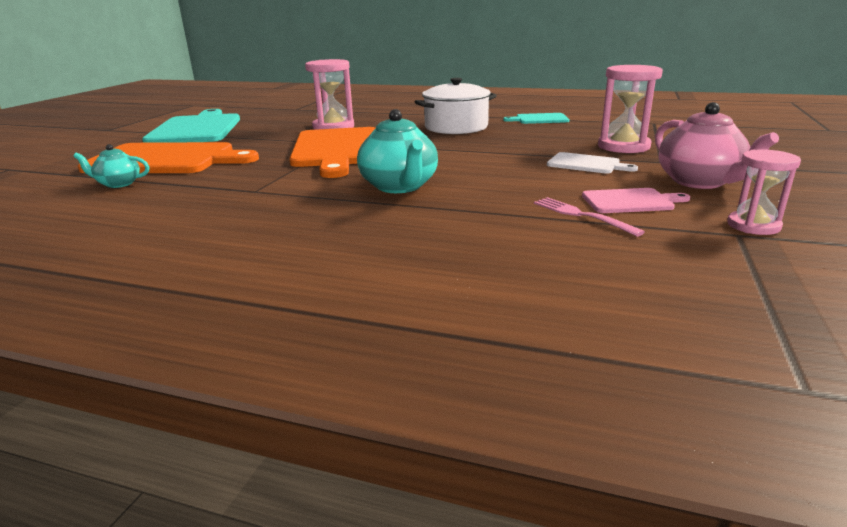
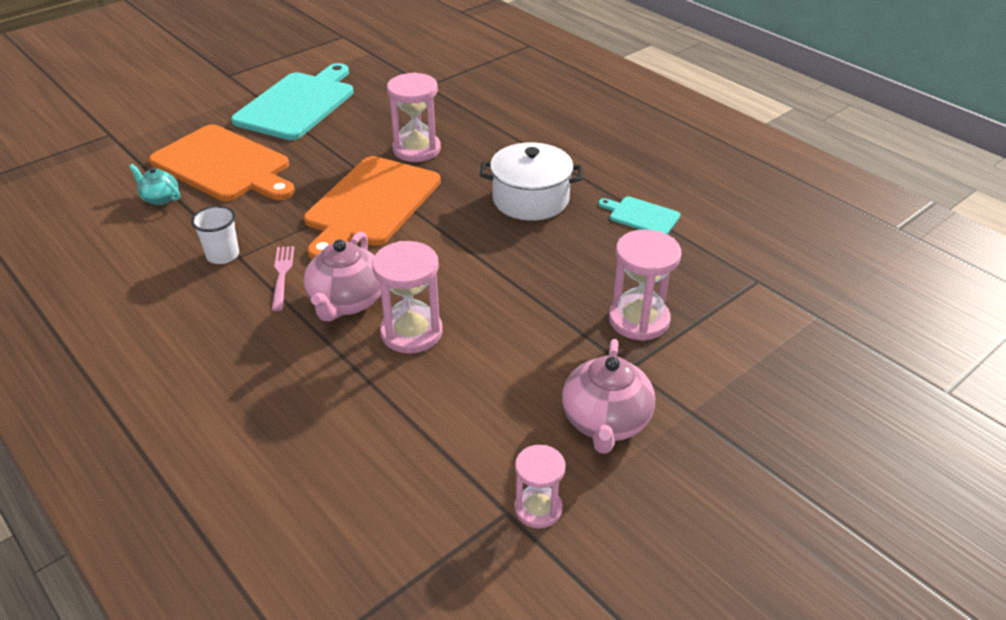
camera: 30 degrees right, 15 degrees up
(236, 193) = (223, 255): none -> white cup
(400, 186) = (347, 302): turquoise teapot -> pink teapot
(482, 185) = (411, 332): none -> pink hourglass
(581, 215) = (427, 420): pink fork -> pink fork (282, 275)
(586, 164) = (551, 338): white cutting board -> none
(630, 201) = (495, 421): pink cutting board -> none

